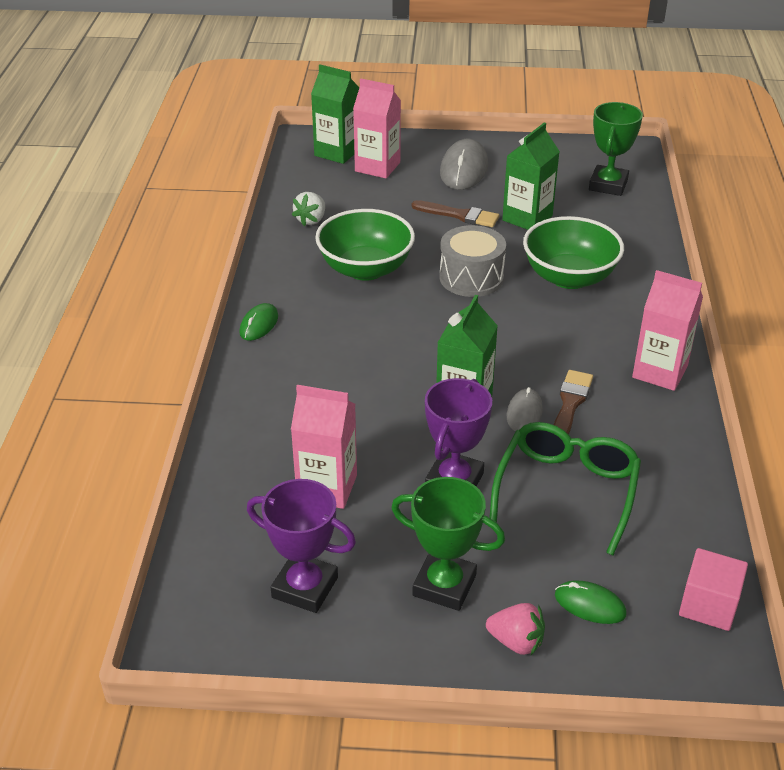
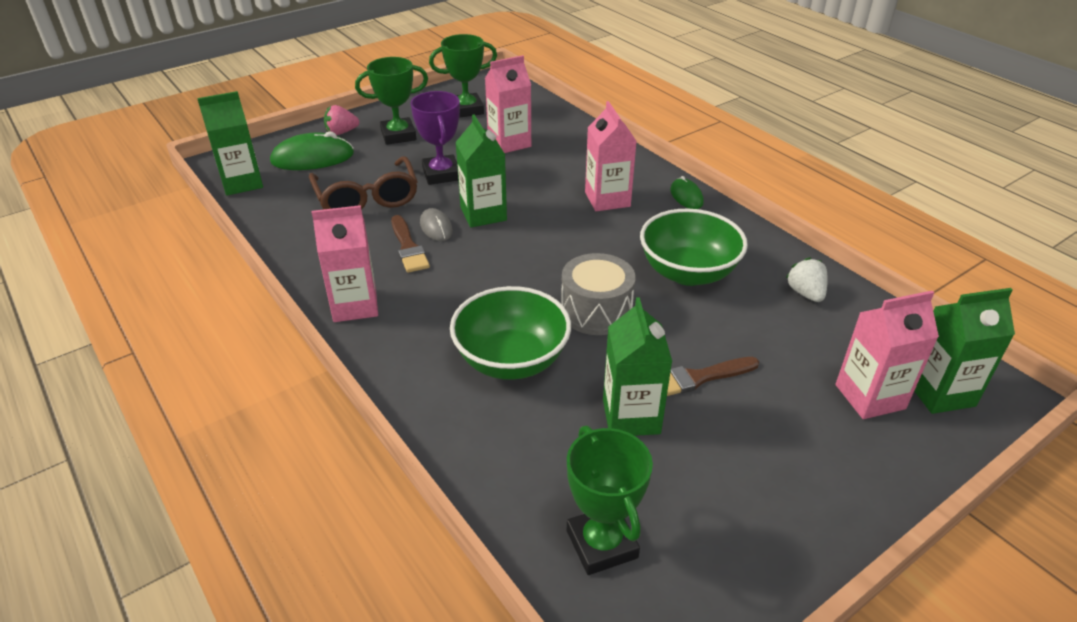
camera: 140 degrees right, 0 degrees up
(305, 587) = (466, 110): purple trophy -> green trophy
(330, 358) = (607, 199): none -> pink carton
(464, 169) = (789, 455): grey mouse -> none
(566, 490) = (367, 198): green glasses -> brown glasses
(590, 605) = (312, 158): green mouse -> green mouse, size x1.76
(708, 605) = (242, 183): pink cube -> green carton

